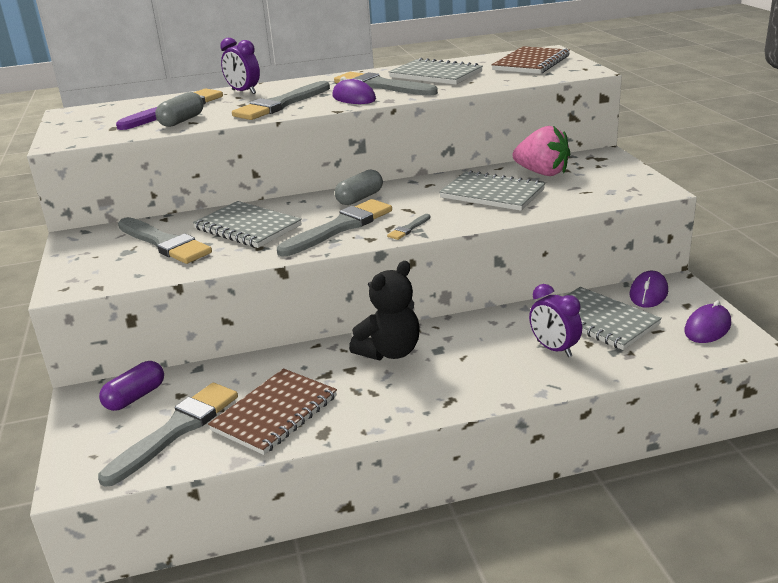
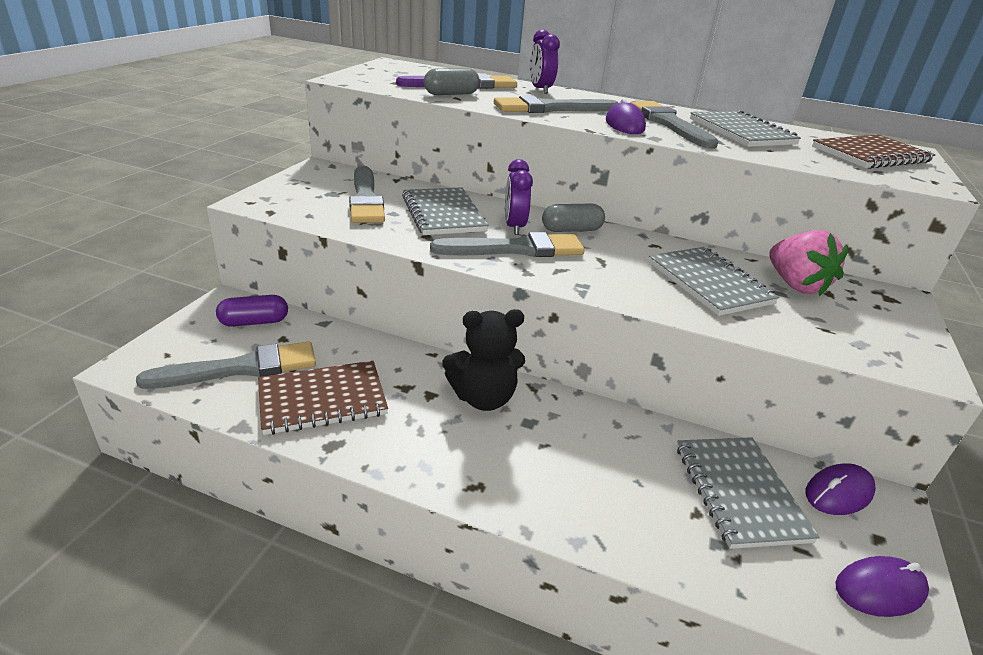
camera: 30 degrees right, 5 degrees up
(408, 229) = (576, 280): grey brush -> none
(554, 349) = (648, 495): purple clock -> purple clock (514, 227)

